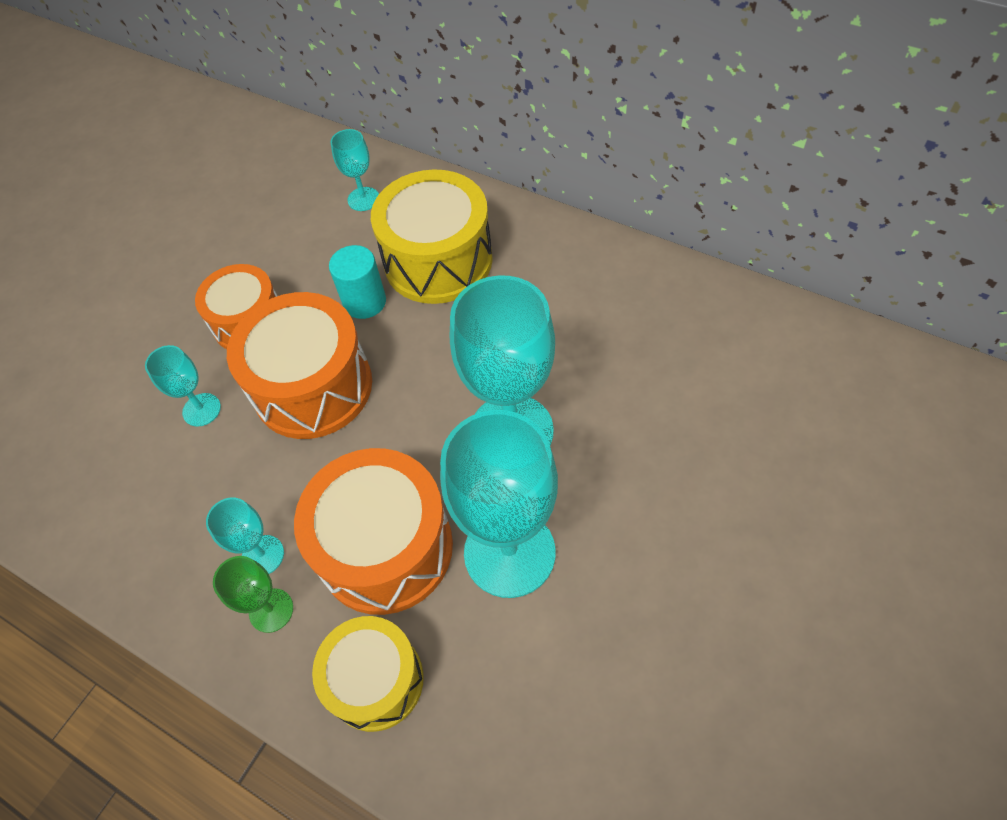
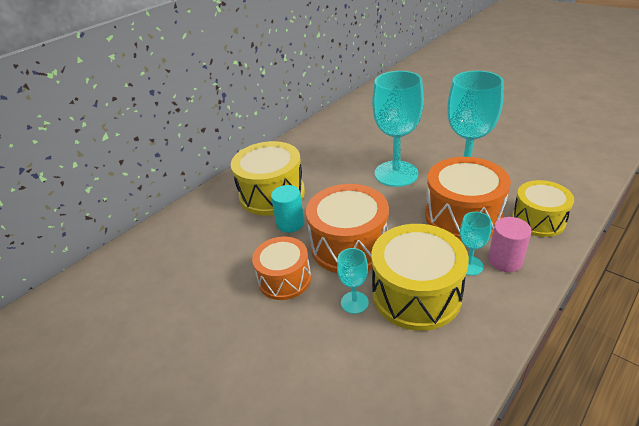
camera: 80 degrees left, 20 degrees down
(210, 483) = (416, 294): none -> yellow drum
(271, 610) = (505, 260): green goblet -> pink cylinder
(363, 199) = (202, 224): turquoise goblet -> none

